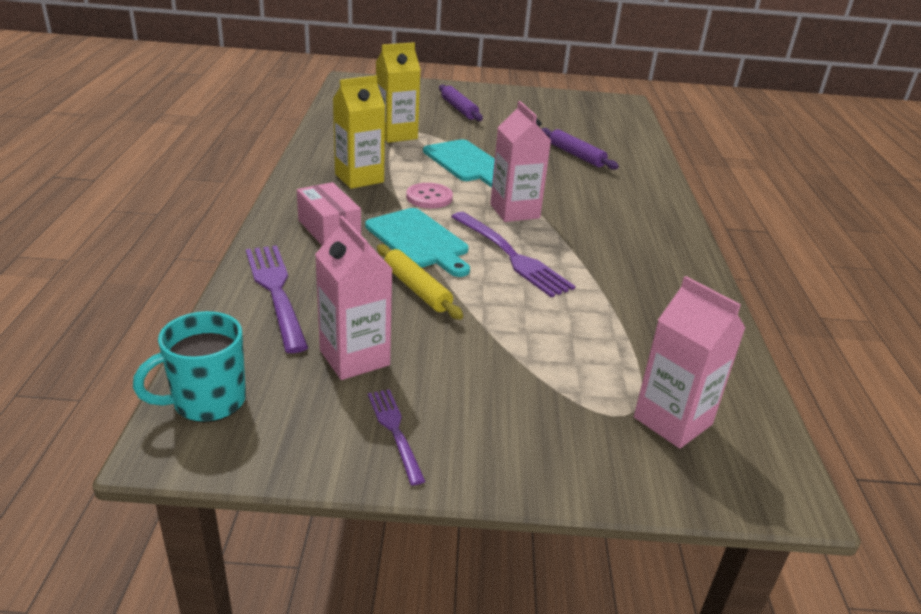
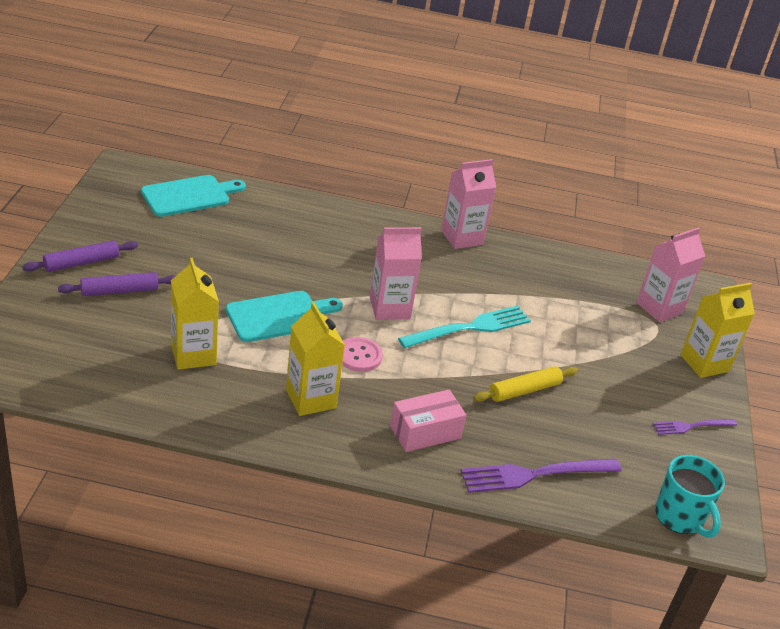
camera: 85 degrees left, 5 degrees up
(354, 358) = (619, 436): pink carton -> pink carton (462, 237)
(419, 240) = (445, 376): turquoise cutting board -> turquoise cutting board (189, 195)
(512, 256) = (470, 327): purple fork -> turquoise fork
(557, 463) = (704, 363): none -> yellow carton
(576, 155) = (269, 240): purple rolling pin -> purple rolling pin (81, 263)

